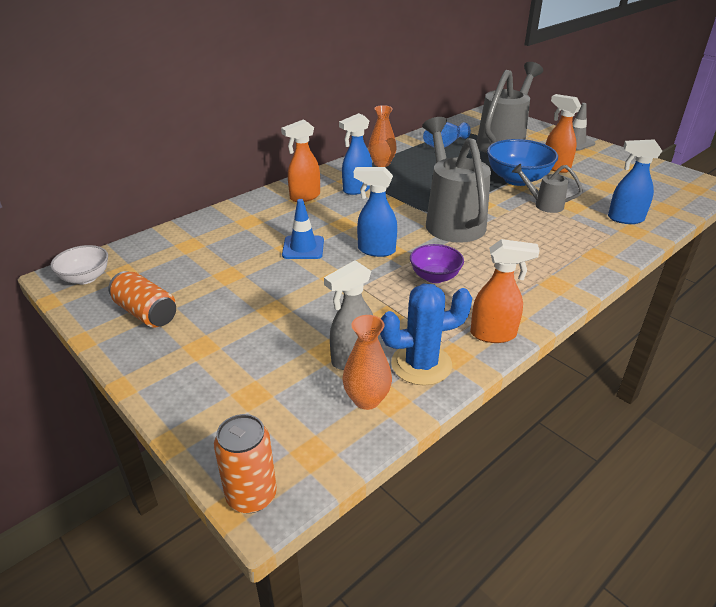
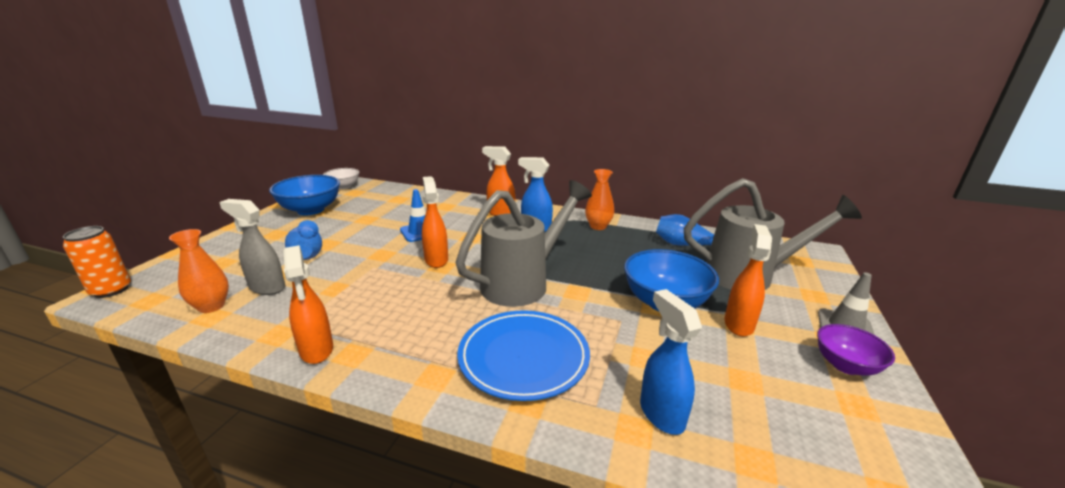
camera: 60 degrees right, 10 degrees down
(146, 313) = (310, 210): orange can -> blue bowl
(286, 325) = (307, 253): none -> blue vase
(376, 250) = (436, 260): blue spray bottle -> orange spray bottle
(421, 364) = (261, 320): blue cactus -> none
(435, 277) = (407, 296): purple bowl -> purple bowl (845, 365)
(543, 205) = (621, 333): grey watering can -> none
(552, 245) = (523, 357): none -> blue plate

